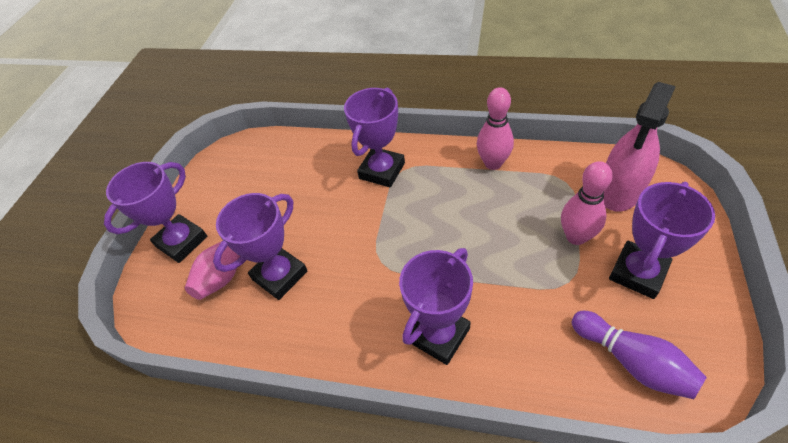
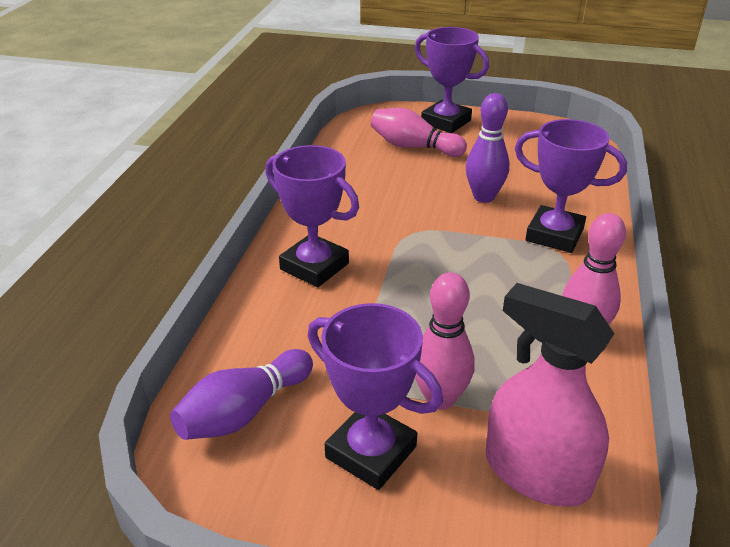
camera: 85 degrees right, 15 degrees down
(280, 275) = (401, 173): purple trophy -> none
(326, 212) = (483, 197): none -> purple bowling pin

